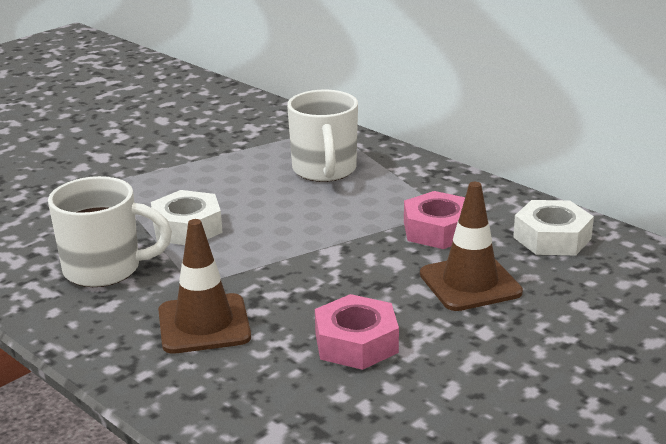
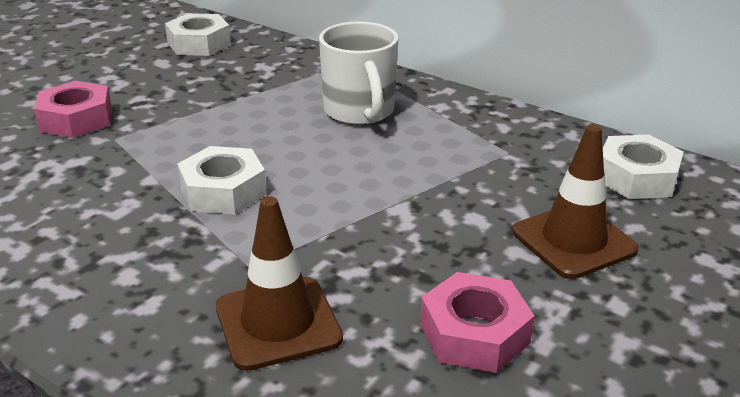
camera: 10 degrees left, 5 degrees up
(105, 269) = (135, 254): white mug -> none
(198, 104) = (199, 44): none -> white nut
(438, 230) = (510, 176): pink nut -> pink nut (76, 119)

